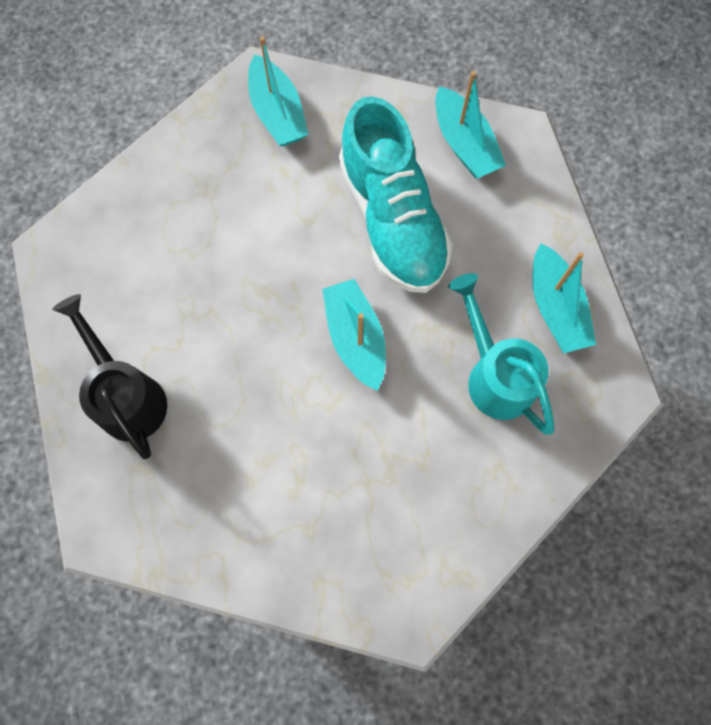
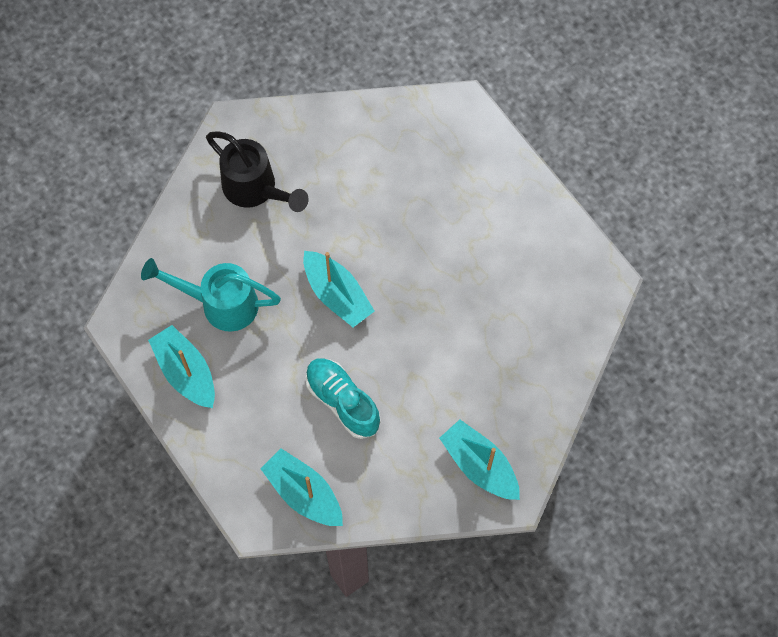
camera: 160 degrees right, 5 degrees down
(127, 395) = (490, 197): black watering can -> black watering can (256, 189)
(392, 219) = (342, 401): turquoise shoe -> turquoise shoe, size x0.61
(495, 374) = (220, 303): turquoise watering can -> turquoise watering can turned 150 degrees clockwise

